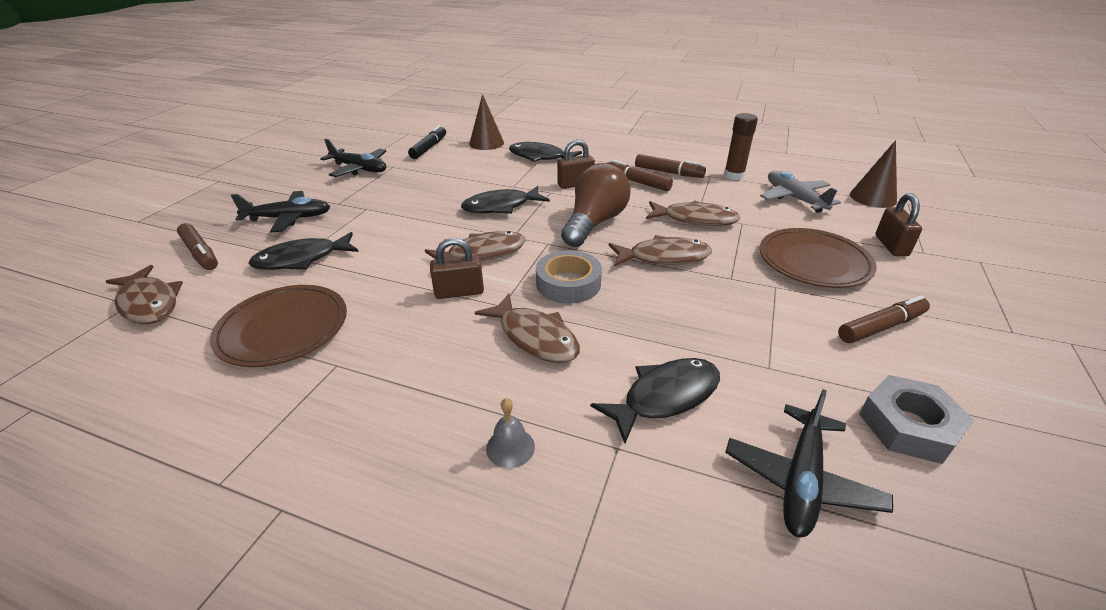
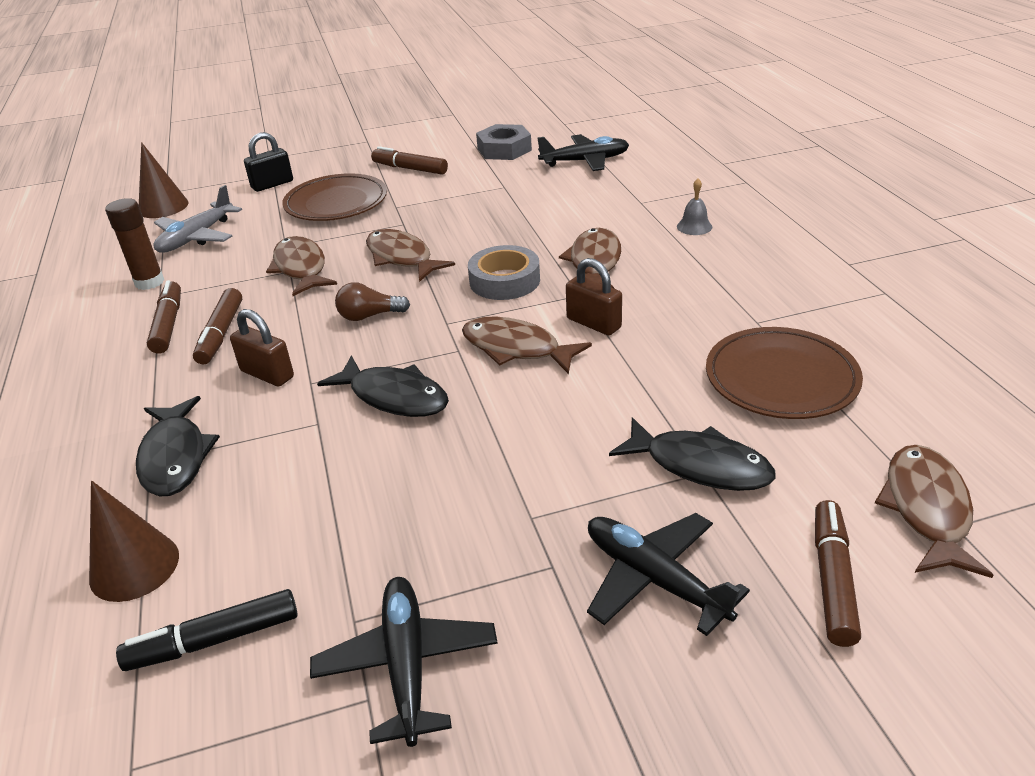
camera: 125 degrees left, 0 degrees up
(594, 223) = (369, 316): brown light bulb -> brown light bulb, size x0.51
(665, 397) = (580, 203): black fish -> none
(891, 246) = (272, 184): brown padlock -> black padlock

